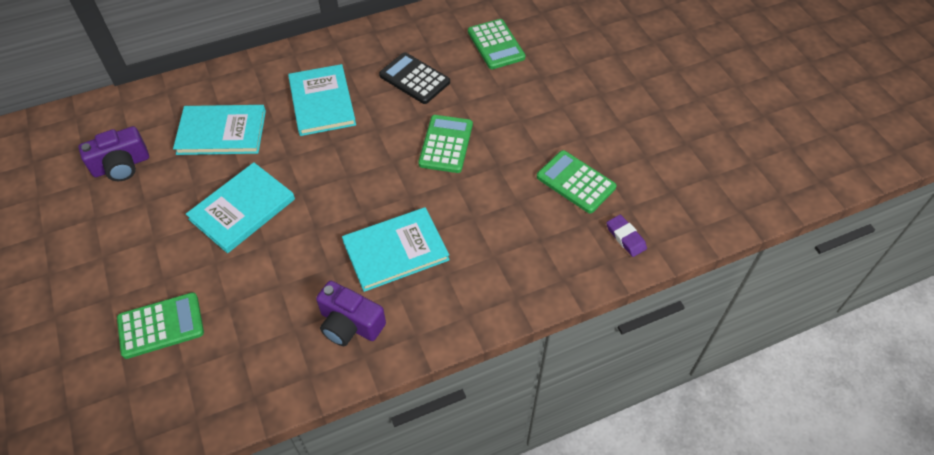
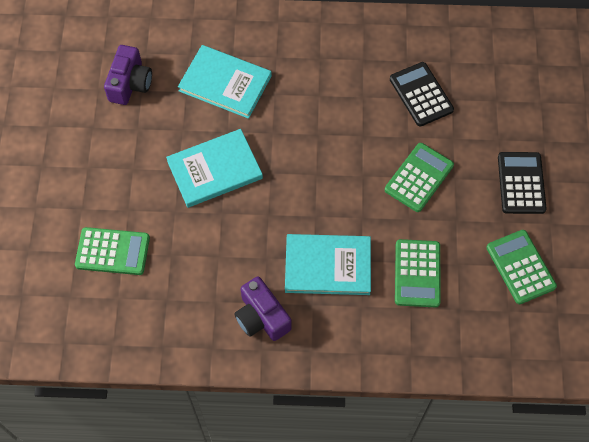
camera: 25 degrees right, 10 degrees up
(121, 165) = (130, 83): purple camera -> purple camera turned 75 degrees counterclockwise
(322, 102) = (325, 86): turquoise book -> none
(496, 45) = (517, 86): green calculator -> green calculator (417, 273)
(539, 116) = (521, 183): none -> black calculator
(625, 237) = (538, 342): purple eraser -> none

